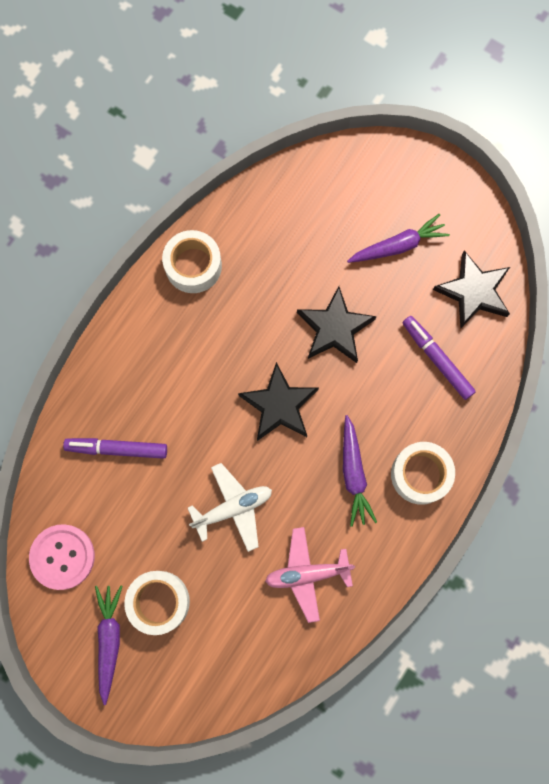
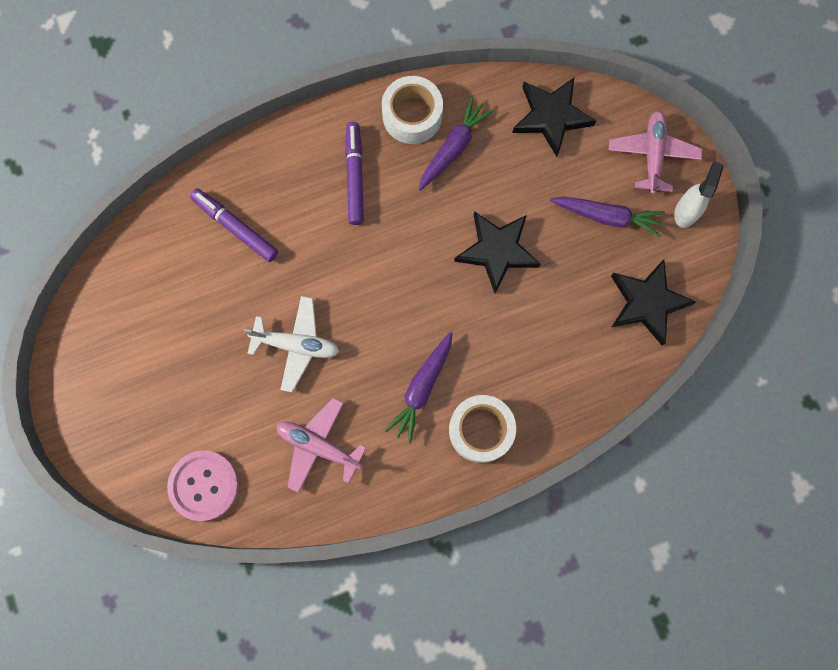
camera: 35 degrees right, 0 degrees up
(62, 557) = (126, 286): pink button -> pink button (204, 485)
(109, 640) = (113, 382): purple carrot -> purple carrot (453, 148)
(159, 602) = (177, 380): white tape -> none
(279, 405) = (400, 284): black star -> black star (551, 117)
(398, 175) = (652, 155): none -> pink plane
(437, 359) = (569, 339): purple marker -> purple marker (355, 176)
(453, 202) = (686, 211): none -> white spray bottle

